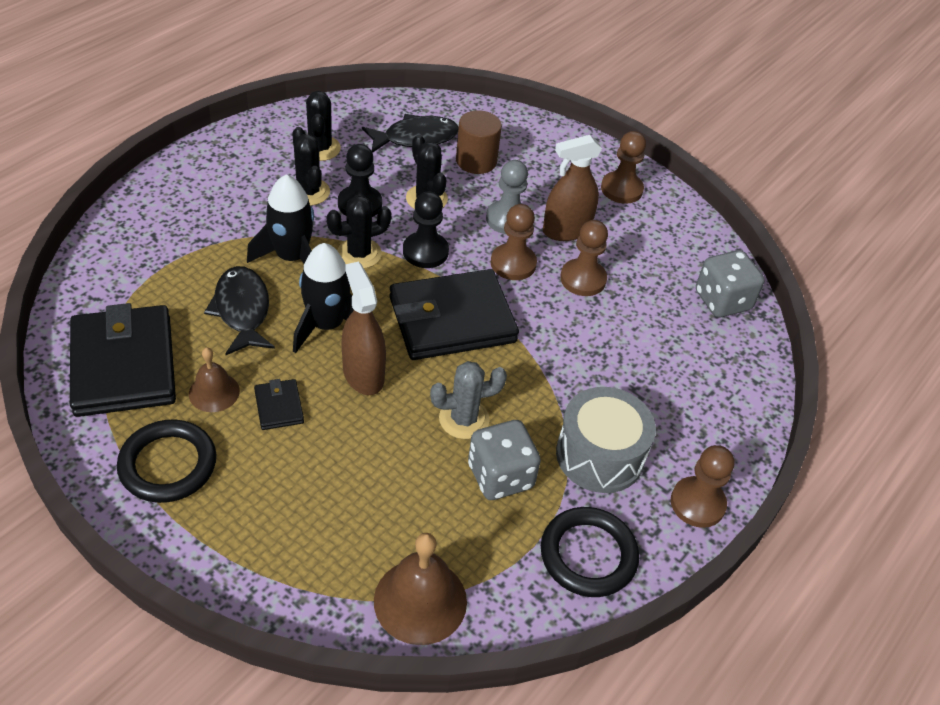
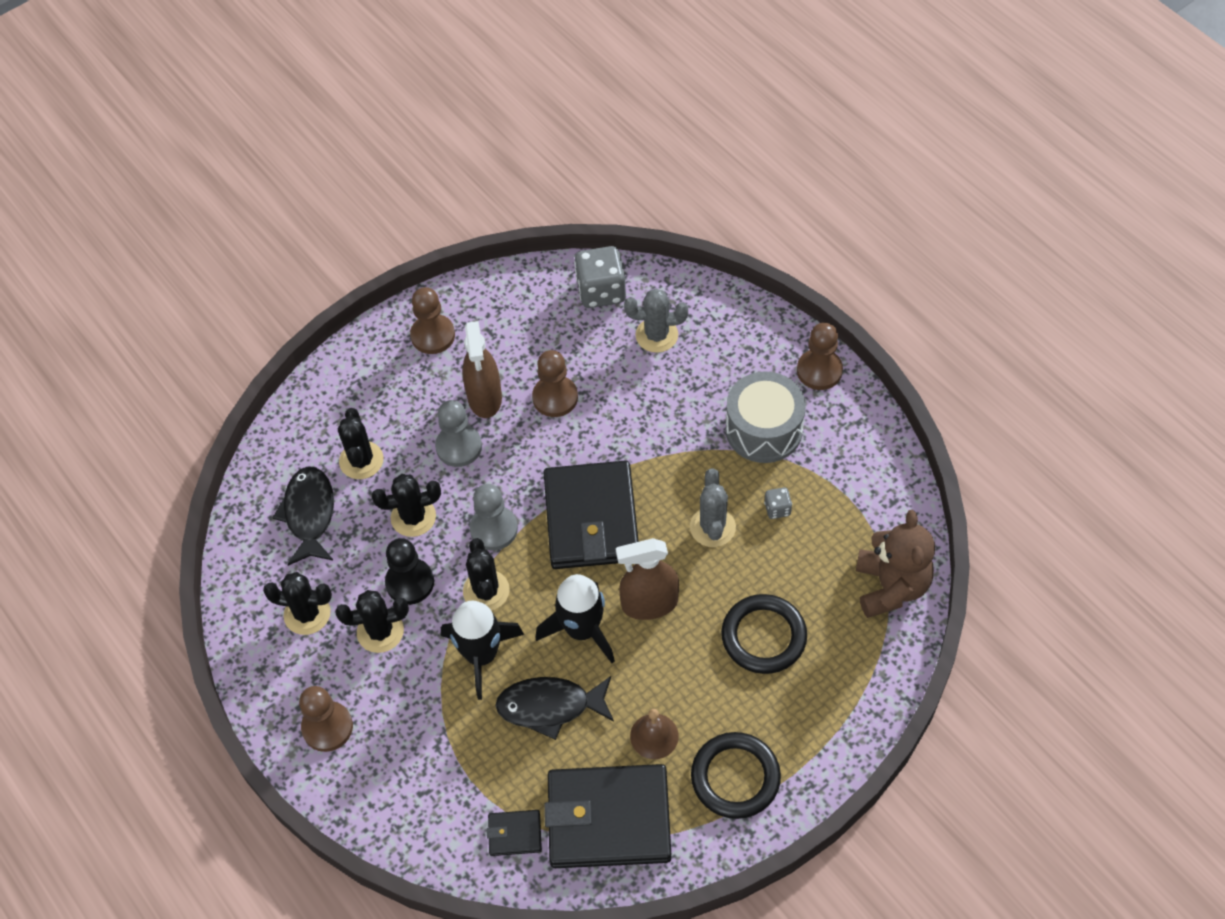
camera: 70 degrees left, 10 degrees up
(279, 407) = (679, 679): black wallet -> black wallet (515, 834)
(420, 601) = (891, 587): brown bell -> brown teddy bear
(425, 252) = (494, 529): black pawn -> grey pawn
(476, 161) = (361, 460): brown cylinder -> black cactus
(500, 476) = (777, 509): grey dice -> grey dice, size x0.48
(513, 263) = (524, 453): brown pawn -> brown pawn (327, 727)
(588, 555) = (860, 459): black ring -> black ring (763, 636)
(687, 350) = (656, 335): none -> grey cactus

